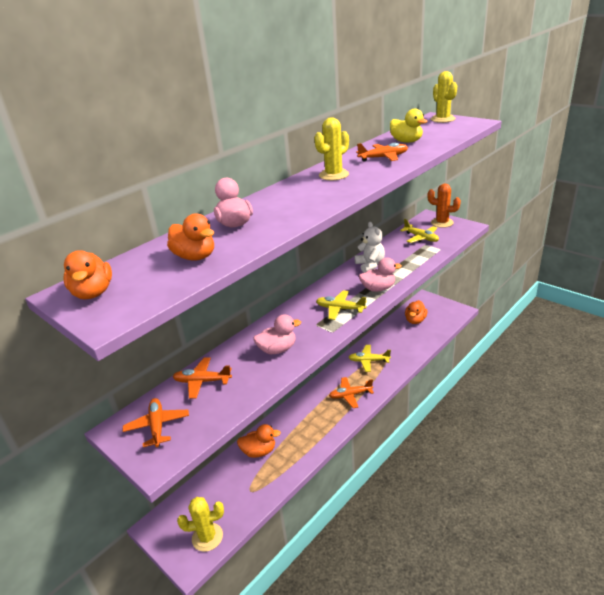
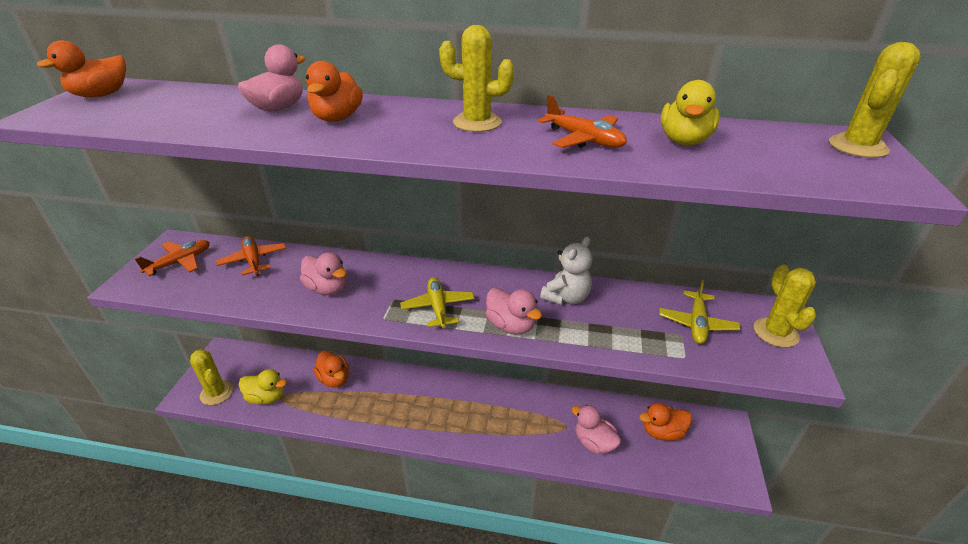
camera: 55 degrees right, 5 degrees up
(195, 257) = (183, 113): orange duck -> orange duck (337, 118)
(243, 500) = (266, 397): none -> yellow duck
(350, 395) = (460, 421): orange plane -> none
(368, 361) = (535, 413): yellow plane -> none
(405, 346) = (594, 443): none -> pink duck
(442, 223) = (775, 333): orange cactus -> yellow cactus

